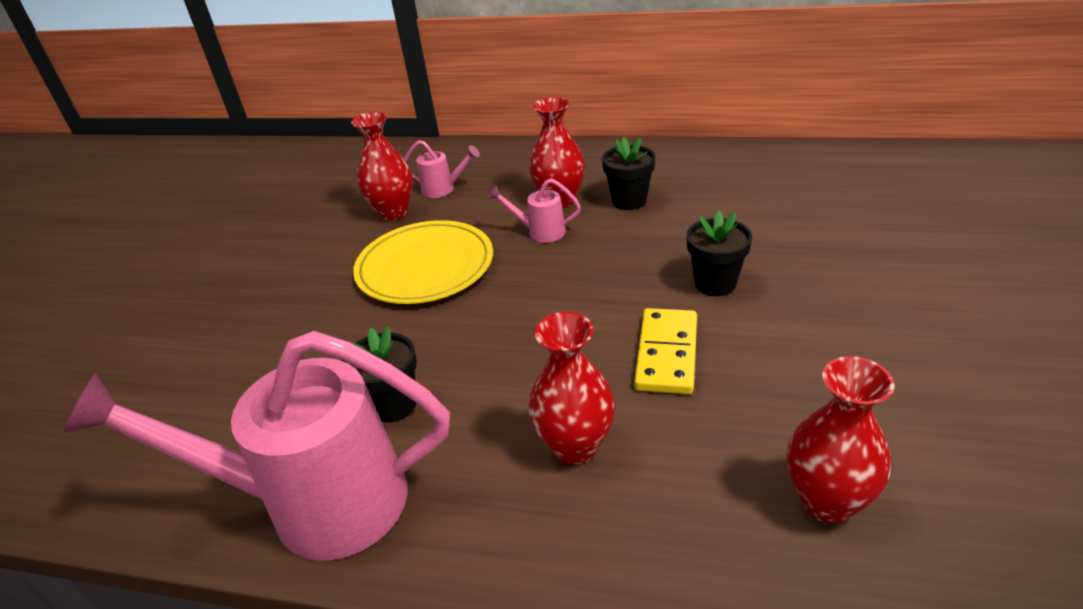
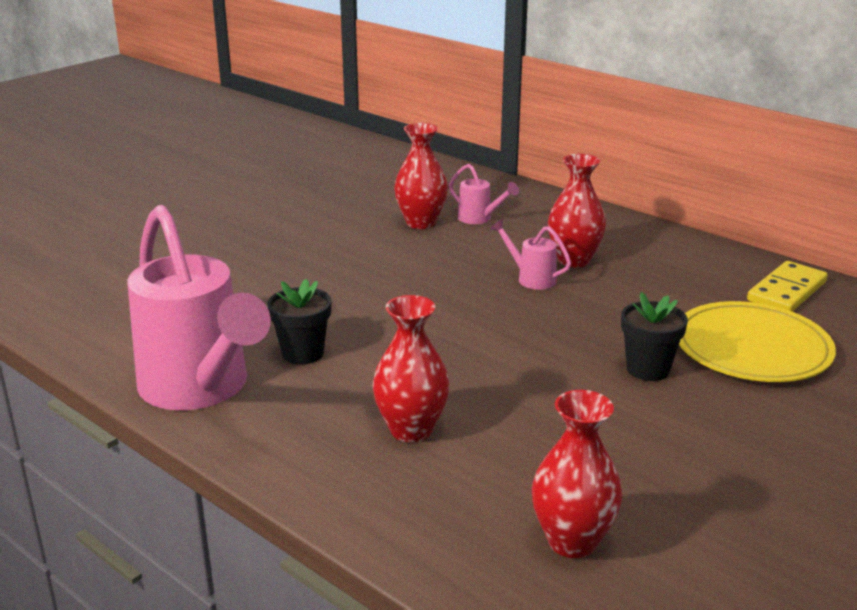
camera: 25 degrees right, 10 degrees down
(315, 503) = (200, 389): pink watering can -> pink watering can turned 150 degrees counterclockwise
(425, 266) = (410, 271): yellow plate -> yellow plate (752, 348)
(629, 201) = (638, 281): black flower pot -> none
(667, 354) = (548, 401): yellow domino -> yellow domino (787, 291)

